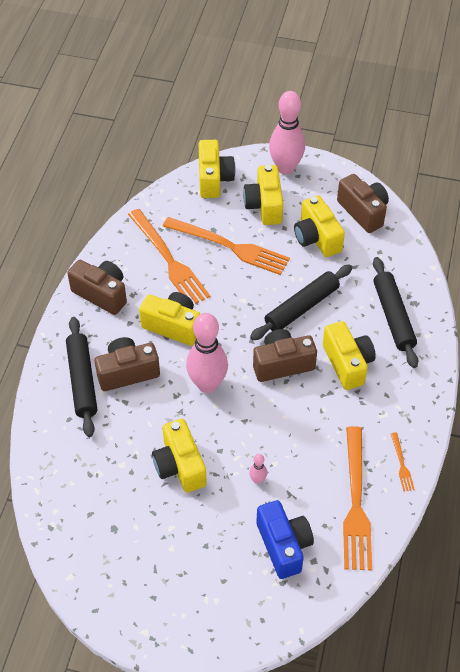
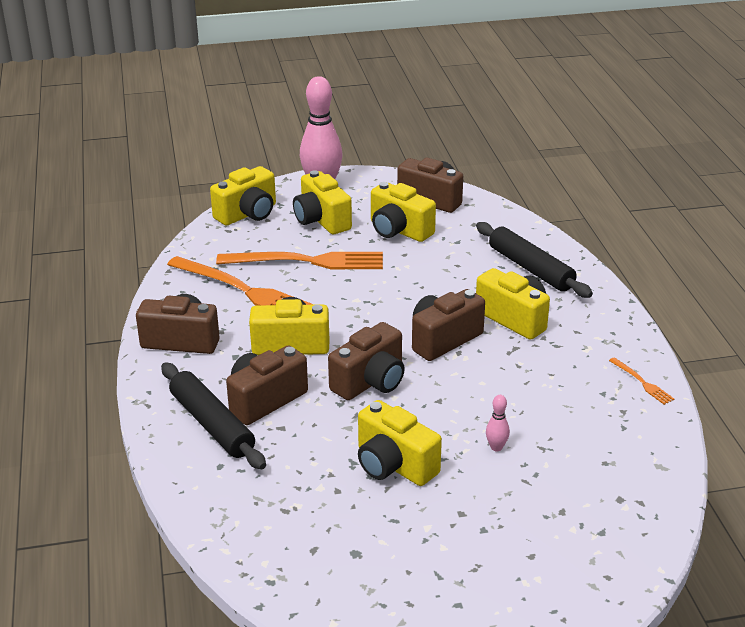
camera: 25 degrees left, 20 degrees down
(207, 384) = (370, 382): pink bowling pin -> brown camera
(214, 179) = (248, 214): yellow camera -> yellow camera turned 75 degrees clockwise
(284, 545) = (575, 497): blue camera -> none
(302, 307) = (427, 288): black rolling pin -> none
(355, 502) = (622, 431): orange fork -> none

